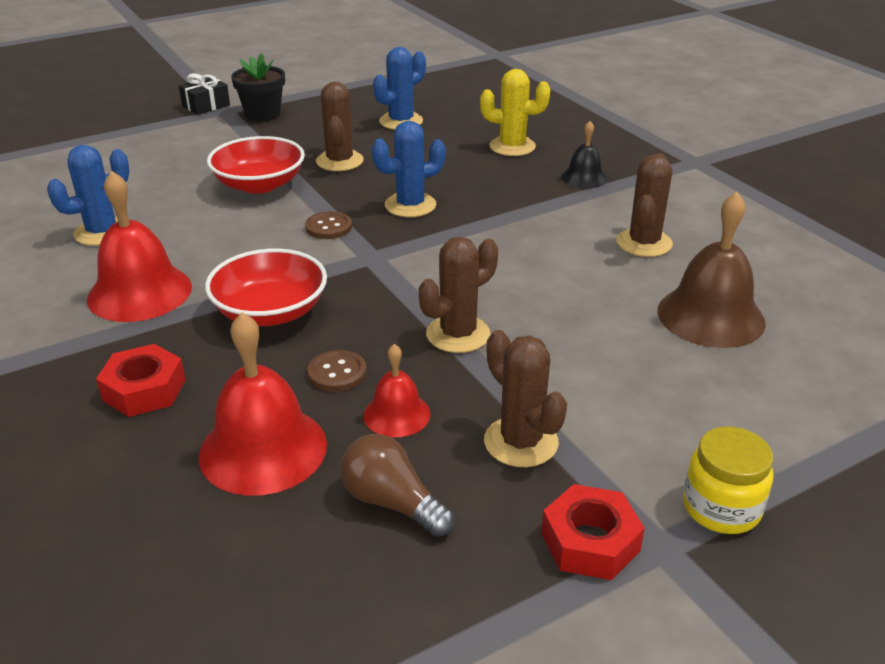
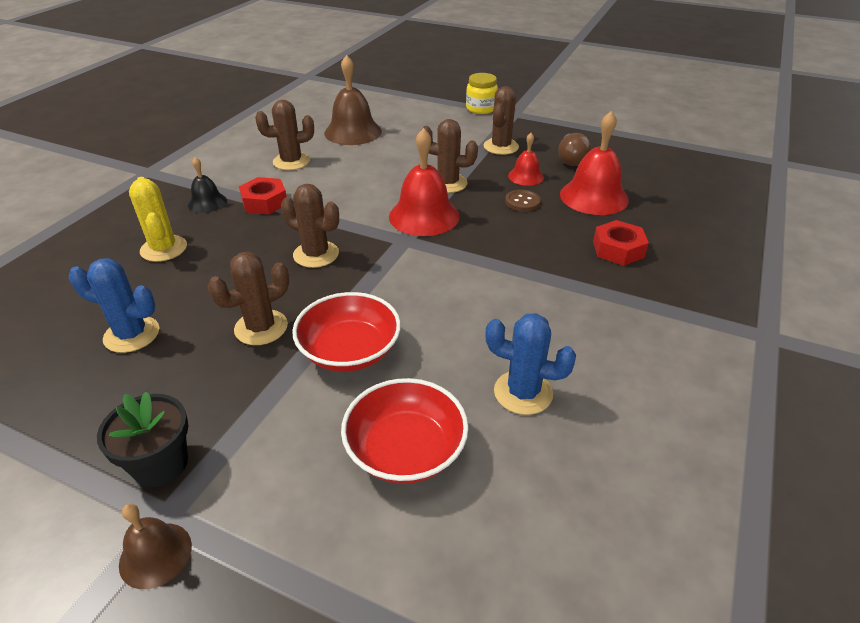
camera: 125 degrees left, 5 degrees up
(140, 292) = (558, 310): red bell -> red bell (424, 216)
(206, 105) = (155, 554): black gift -> brown bell
(270, 311) = (505, 246): red bowl -> red bowl (405, 450)
(329, 227) = (385, 275): brown button -> none
(410, 205) = (316, 254): blue cactus -> brown cactus
(590, 542) = (530, 123): red nut -> red nut (264, 202)

